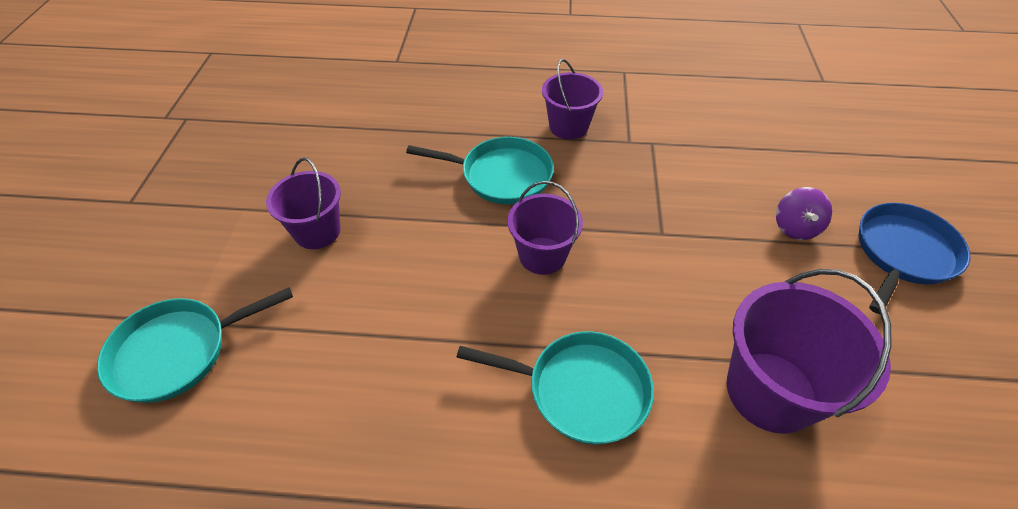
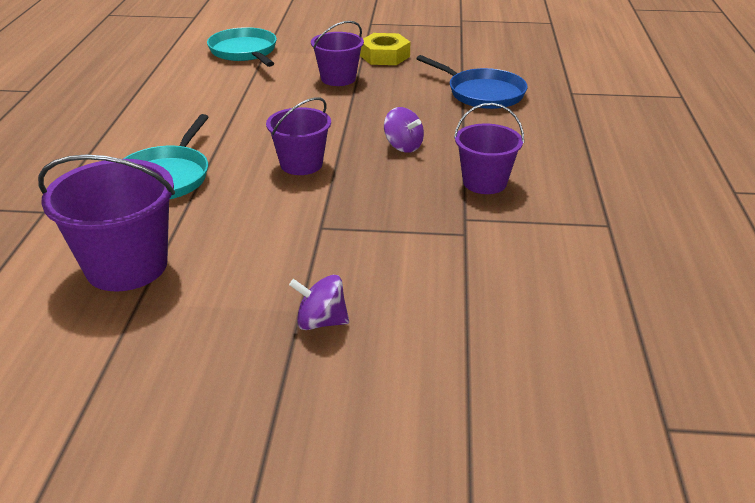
camera: 90 degrees right, 15 degrees down
(257, 188) = (384, 56): none -> yellow nut
(502, 175) = (403, 146): turquoise pan -> purple spinning top
(903, 253) = (267, 409): blue pan -> blue pan (482, 93)

